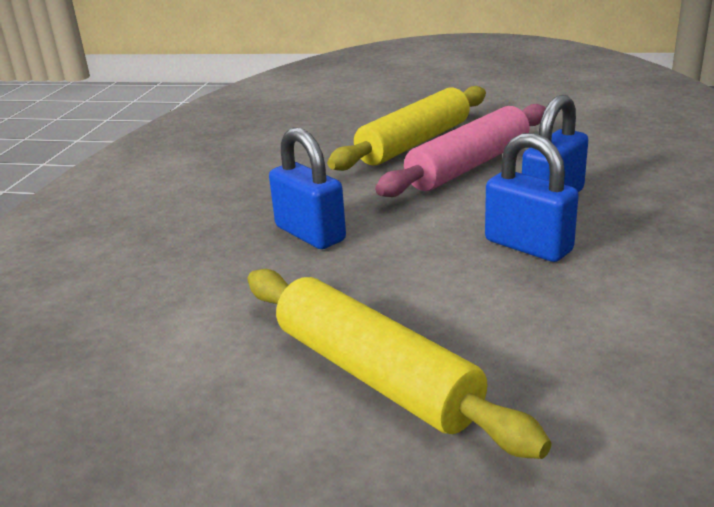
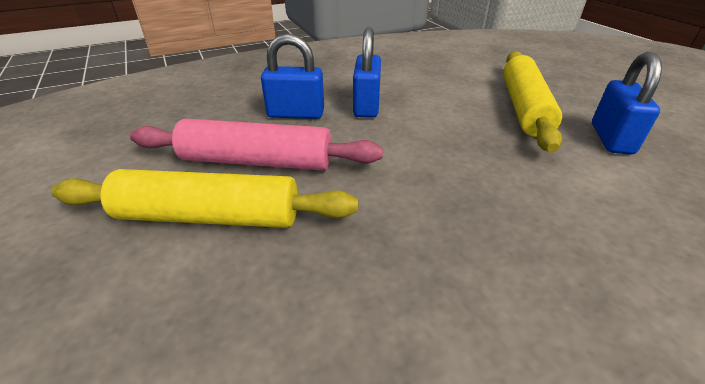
camera: 130 degrees left, 10 degrees up
(310, 234) = (452, 187): blue padlock -> blue padlock (611, 139)

